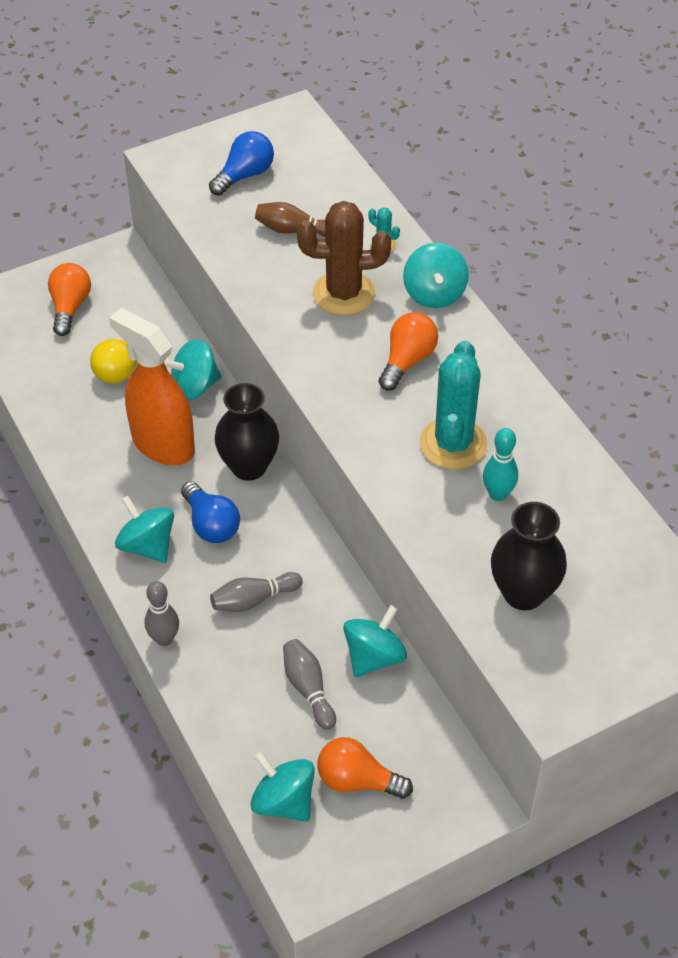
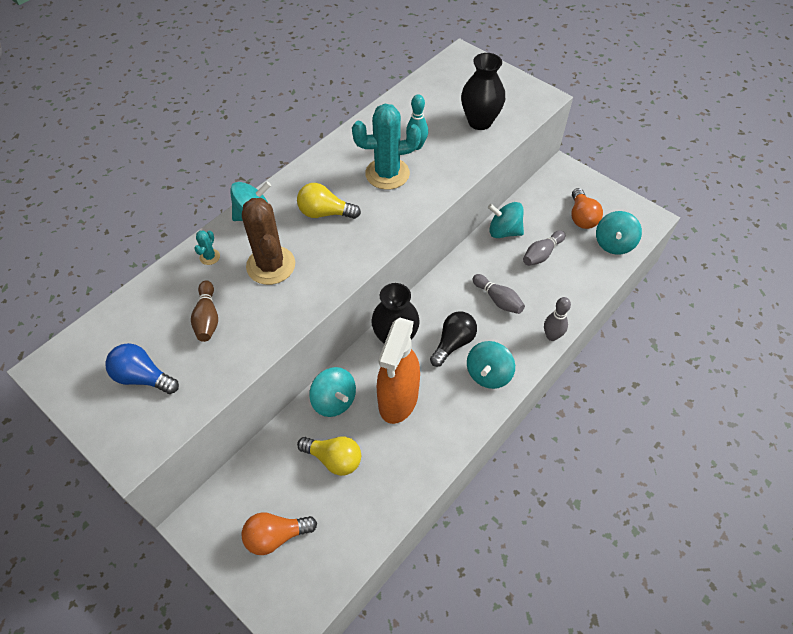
camera: 110 degrees left, 5 degrees up
(211, 524) = (453, 343): blue light bulb -> black light bulb
(407, 361) = (325, 213): orange light bulb -> yellow light bulb

